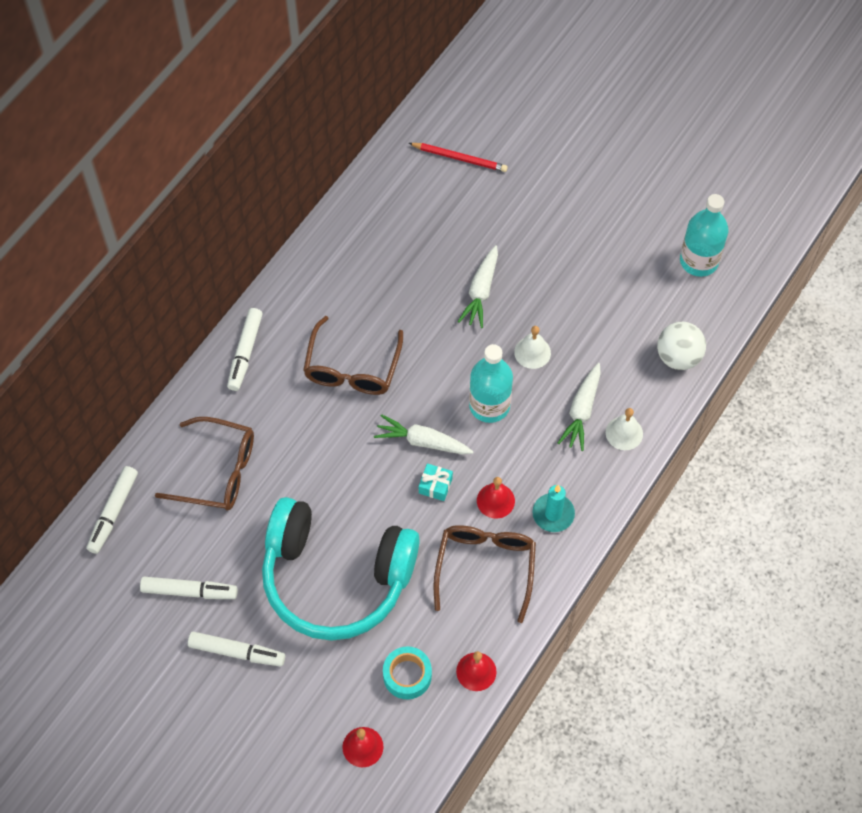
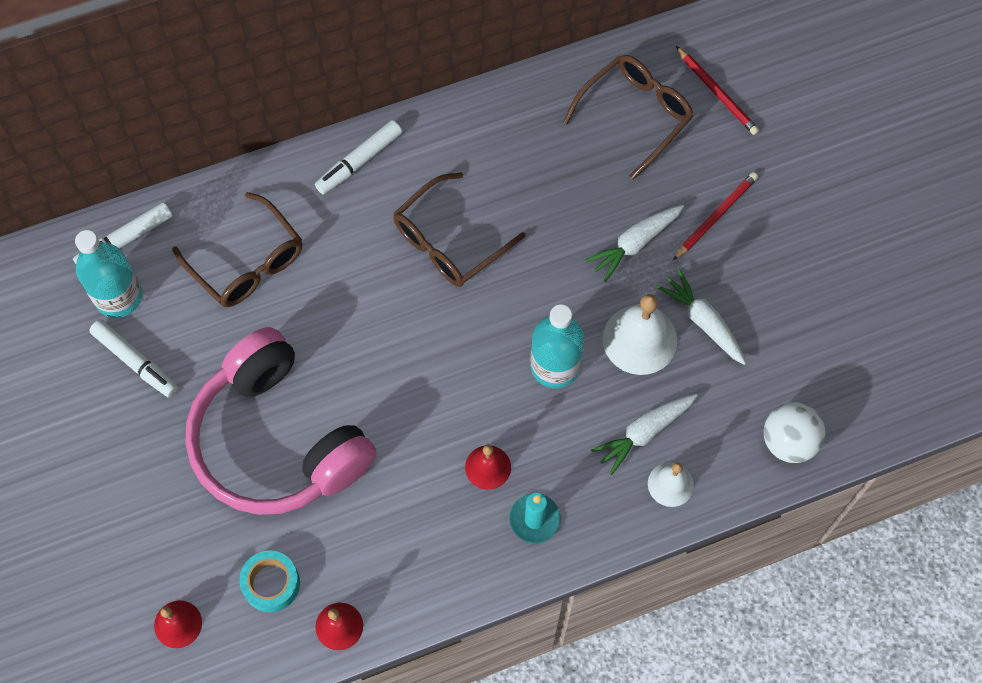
camera: 35 degrees right, 5 degrees up
(237, 652) = (134, 450): white marker -> none
(336, 577) = (278, 440): turquoise headphones -> pink headphones
(422, 441) = (461, 360): white carrot -> white carrot (703, 321)
(435, 485) = (440, 412): turquoise gift -> none
(485, 567) = (427, 528): brown glasses -> brown glasses (635, 115)
(521, 240) = (715, 216): none -> red pencil
(532, 352) = (639, 339): white bell -> white bell, size x1.68
(699, 261) = (889, 354): turquoise bottle -> turquoise bottle (118, 296)

